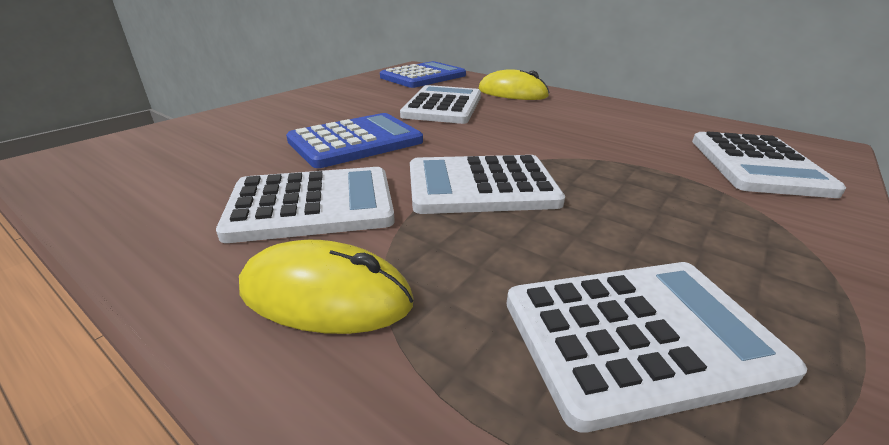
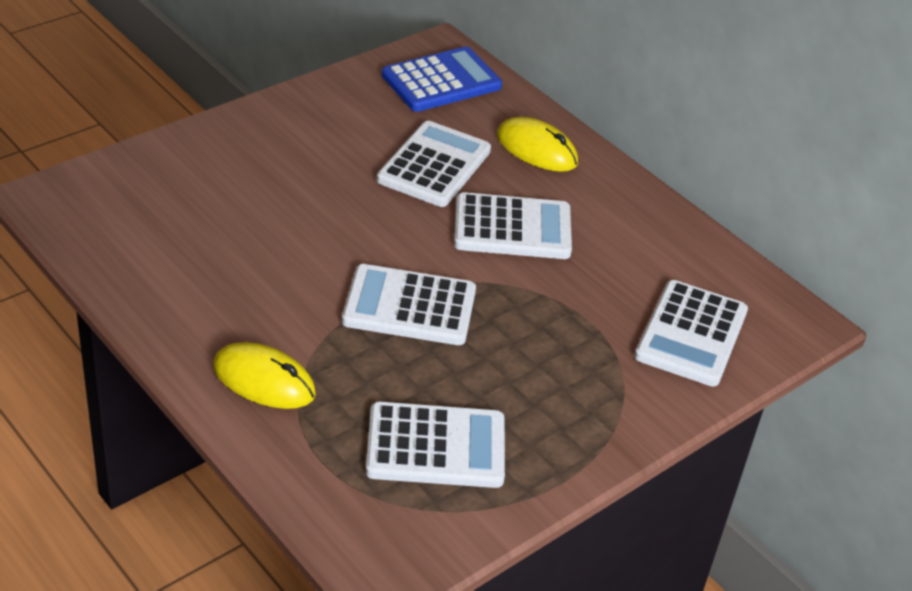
camera: 10 degrees right, 10 degrees up
(312, 205) = (265, 299): white calculator -> white calculator (512, 228)
(355, 141) = (317, 218): blue calculator -> none

